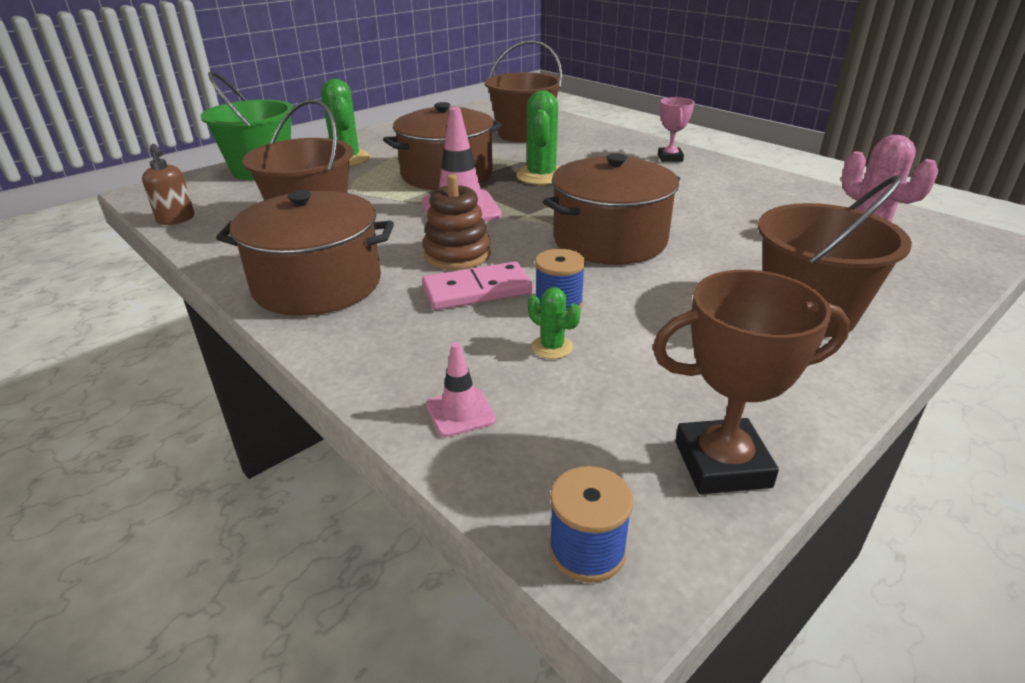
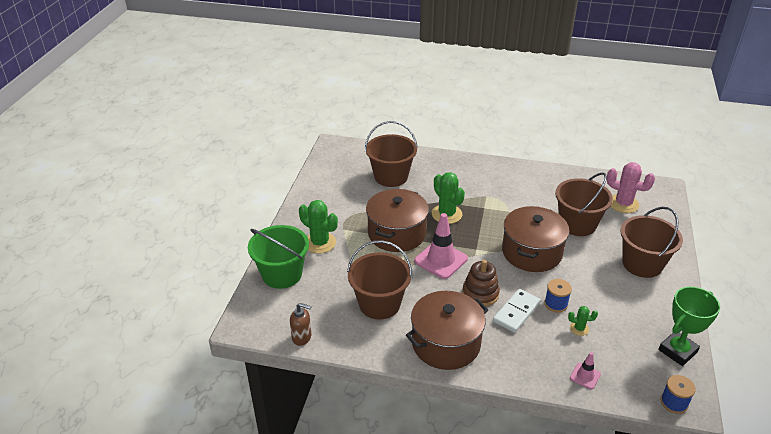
camera: 35 degrees left, 5 degrees up
(477, 290) = (516, 312): pink domino -> white domino
(670, 158) = (491, 171): pink trophy -> none
(722, 464) = (677, 351): brown trophy -> green trophy
(739, 234) = (577, 224): none -> brown bucket

